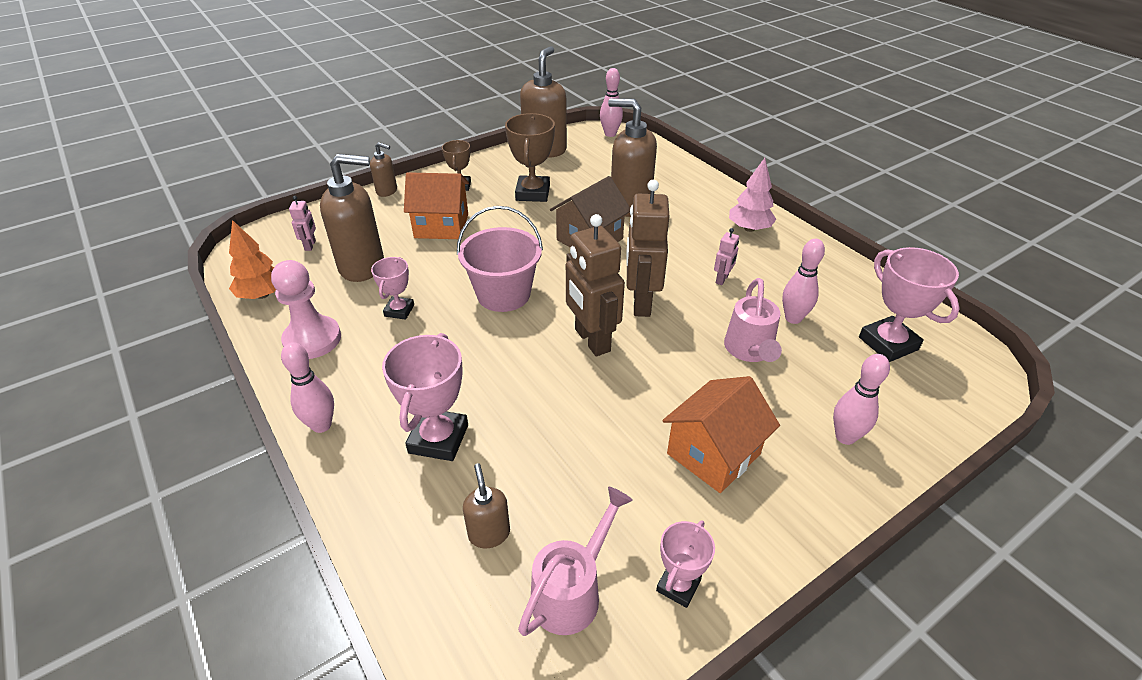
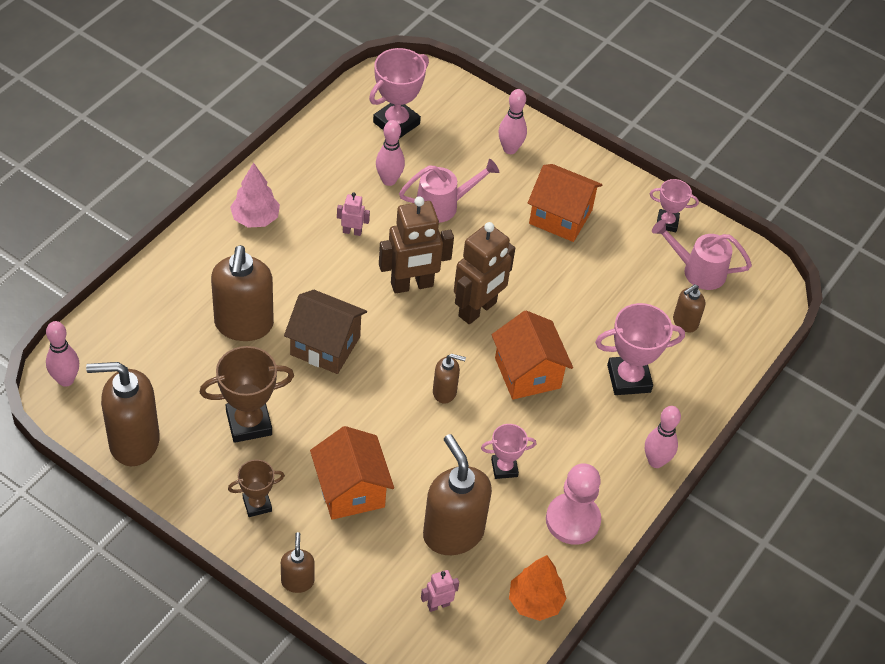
camera: 115 degrees left, 10 degrees up
(493, 355) = (527, 373): none -> orange house
(503, 294) = (445, 392): pink bucket -> brown soap dispenser

